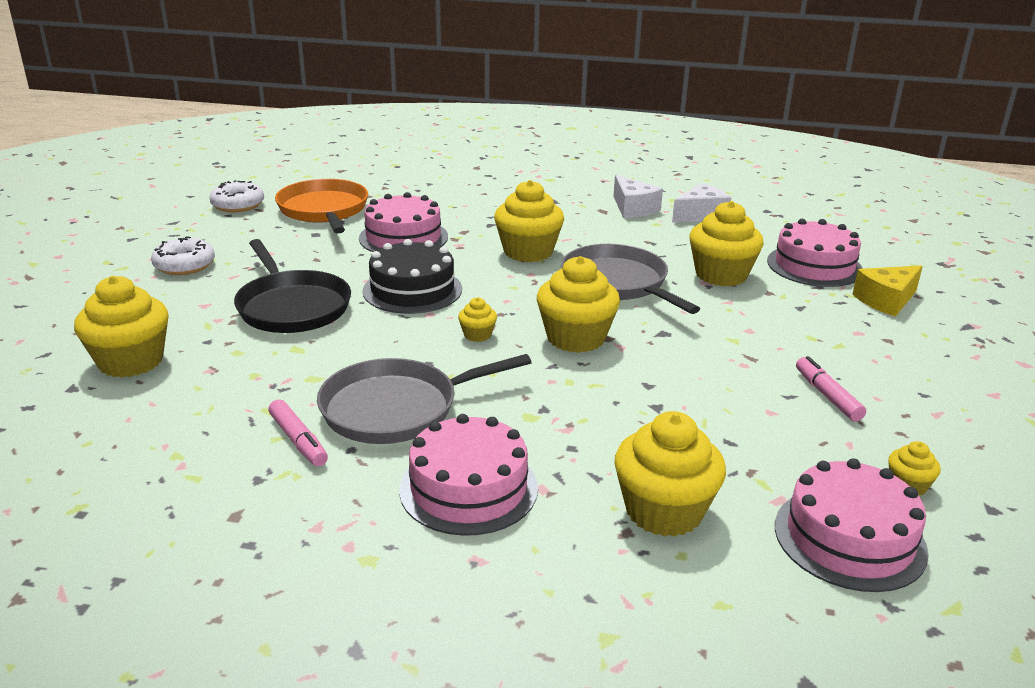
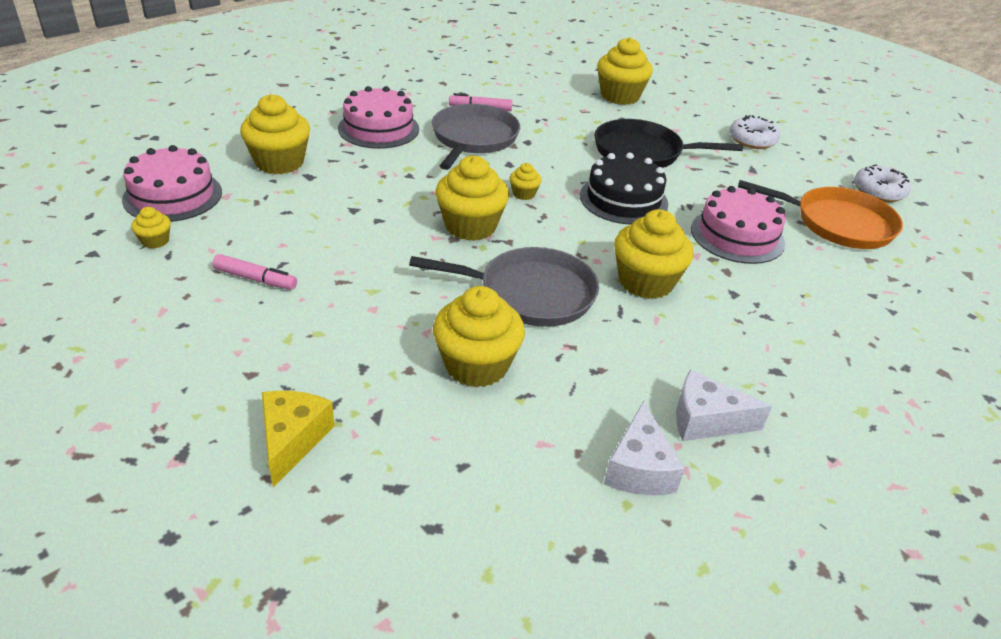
camera: 125 degrees right, 10 degrees up
(814, 266) = (415, 453): pink cake -> none

